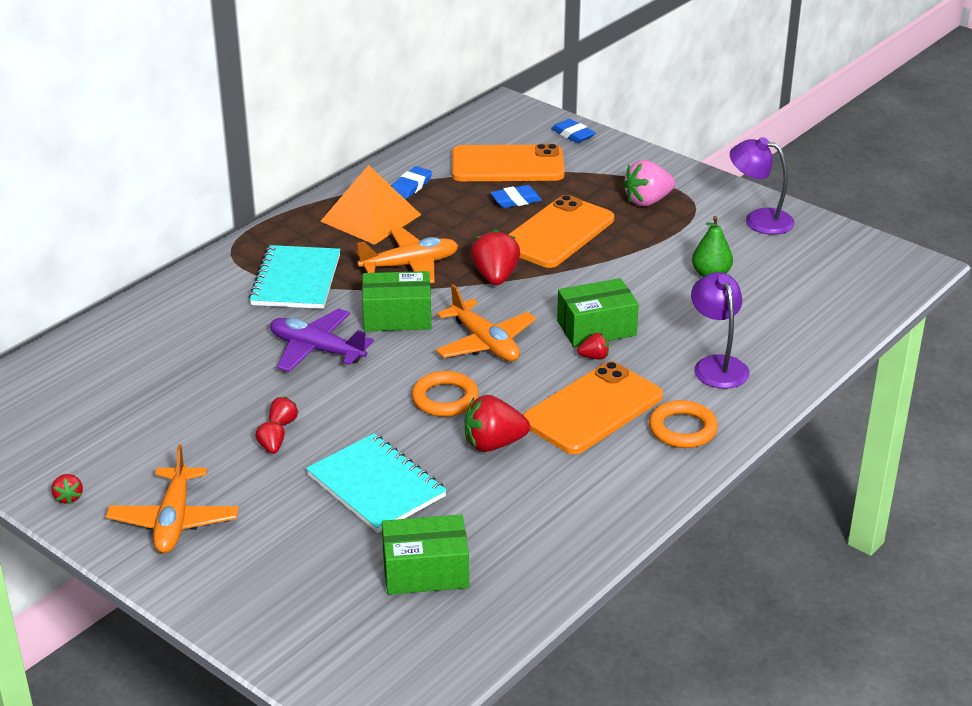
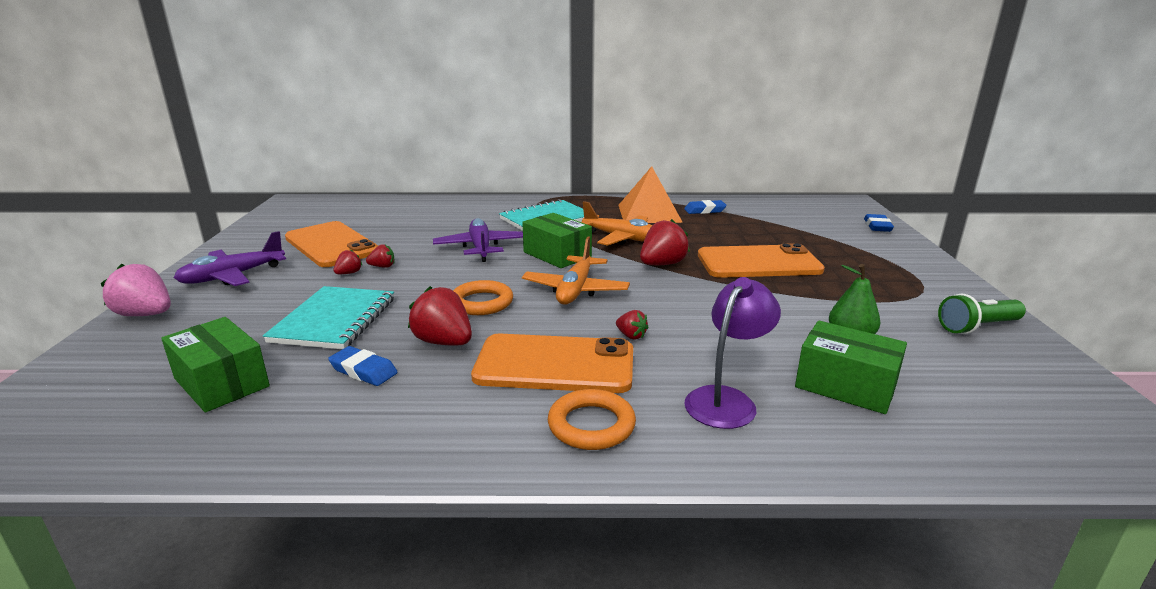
camera: 50 degrees right, 10 degrees down
(68, 497) = (238, 245): red strawberry -> none
(174, 521) = (232, 276): orange plane -> purple plane
(507, 165) = (793, 223): orange phone -> orange phone (331, 245)
(516, 200) = (762, 238): blue eraser -> blue eraser (363, 370)
(596, 328) = (672, 321): green box -> green box (845, 385)
(647, 201) = (874, 275): pink strawberry -> pink strawberry (146, 314)
(759, 219) = (977, 327): purple lamp -> green flashlight

